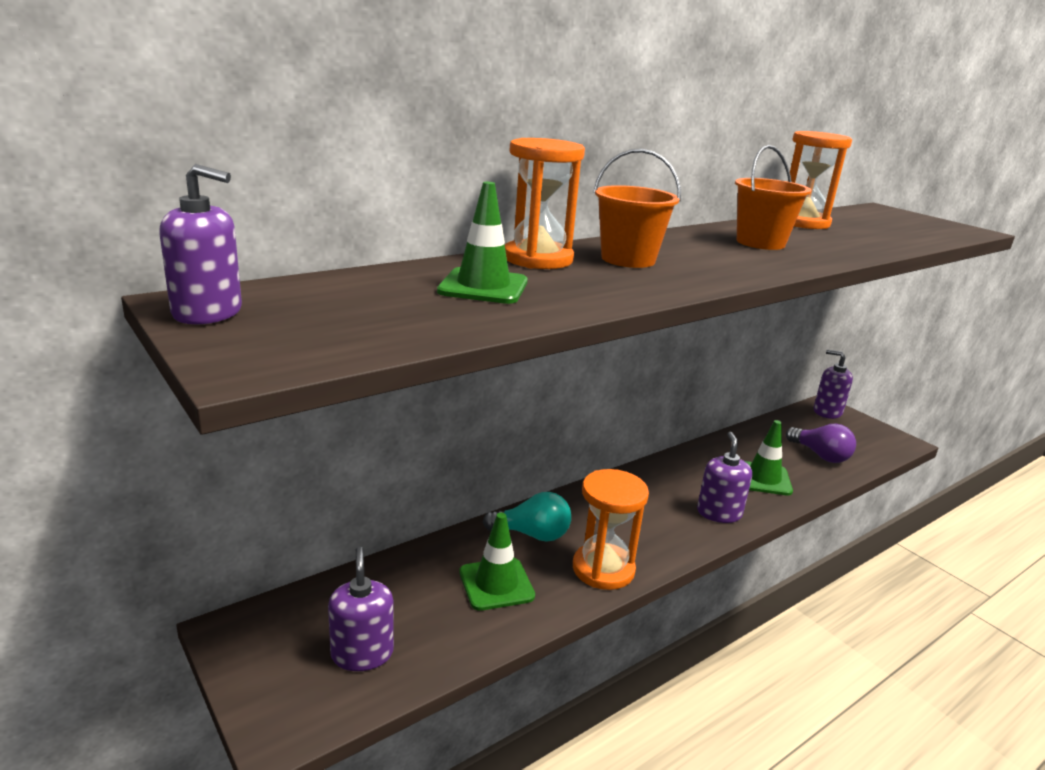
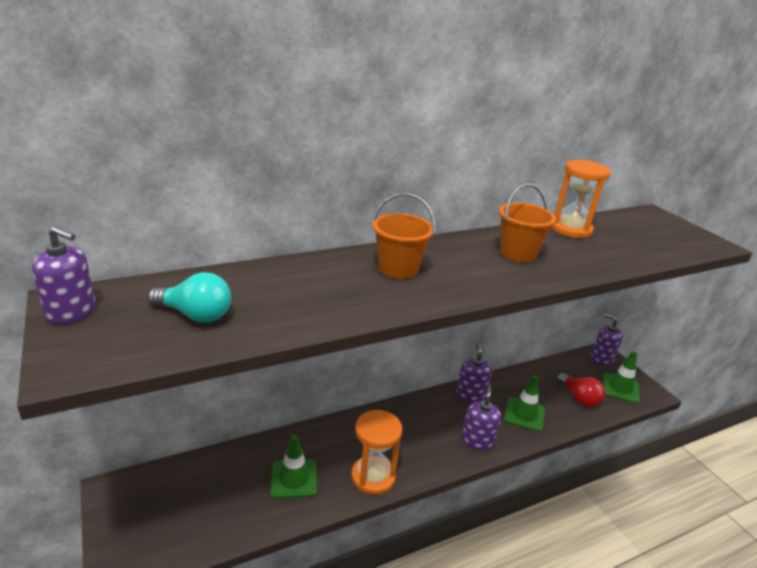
camera: 10 degrees right, 5 degrees up
(362, 654) = (187, 520): purple soap dispenser -> purple soap dispenser (470, 394)
(483, 287) = (271, 295): green traffic cone -> green traffic cone (620, 388)
(532, 534) = (333, 441): turquoise light bulb -> turquoise light bulb (195, 315)
(538, 259) = (330, 265): orange hourglass -> none
(820, 455) = (579, 398): purple light bulb -> red light bulb

